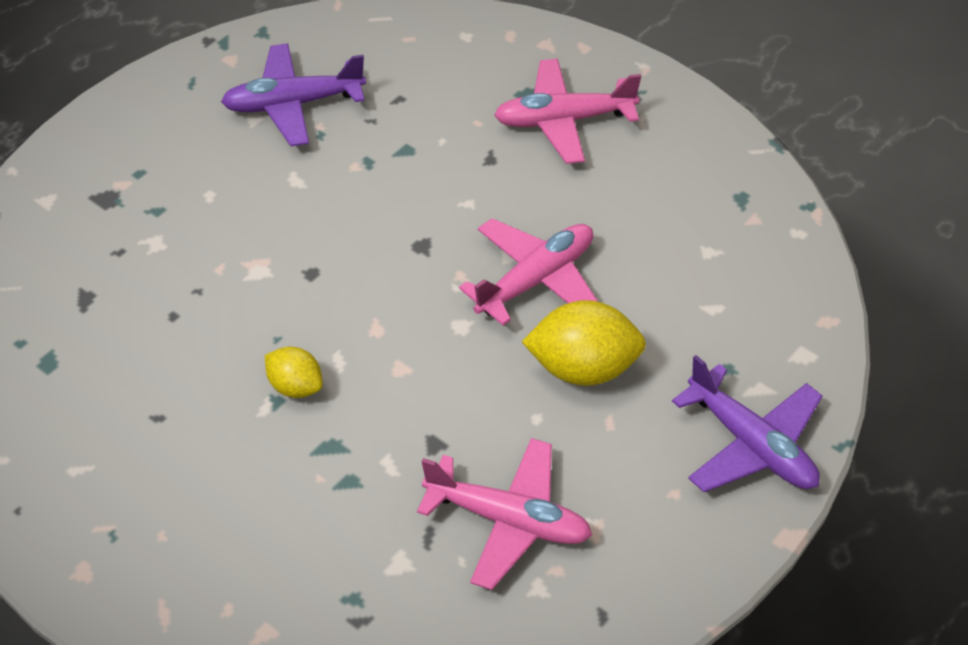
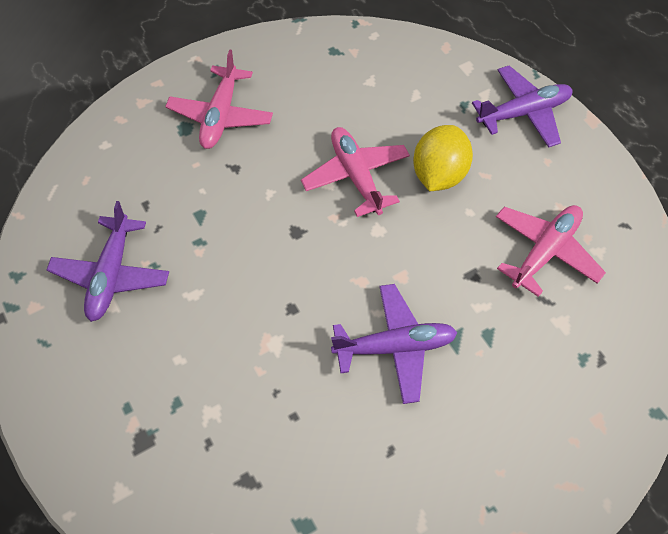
camera: 70 degrees left, 10 degrees up
(295, 386) = (394, 347): yellow lemon -> purple plane

